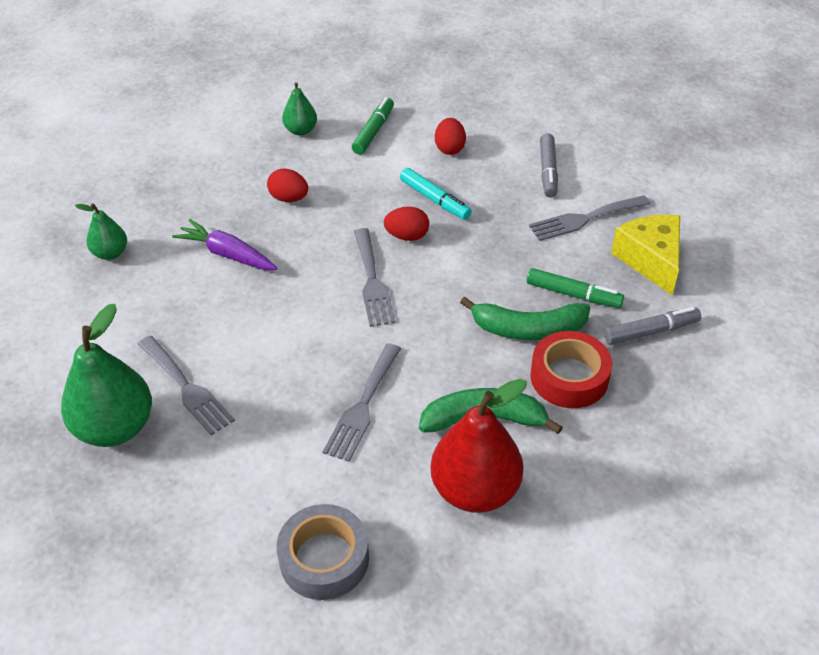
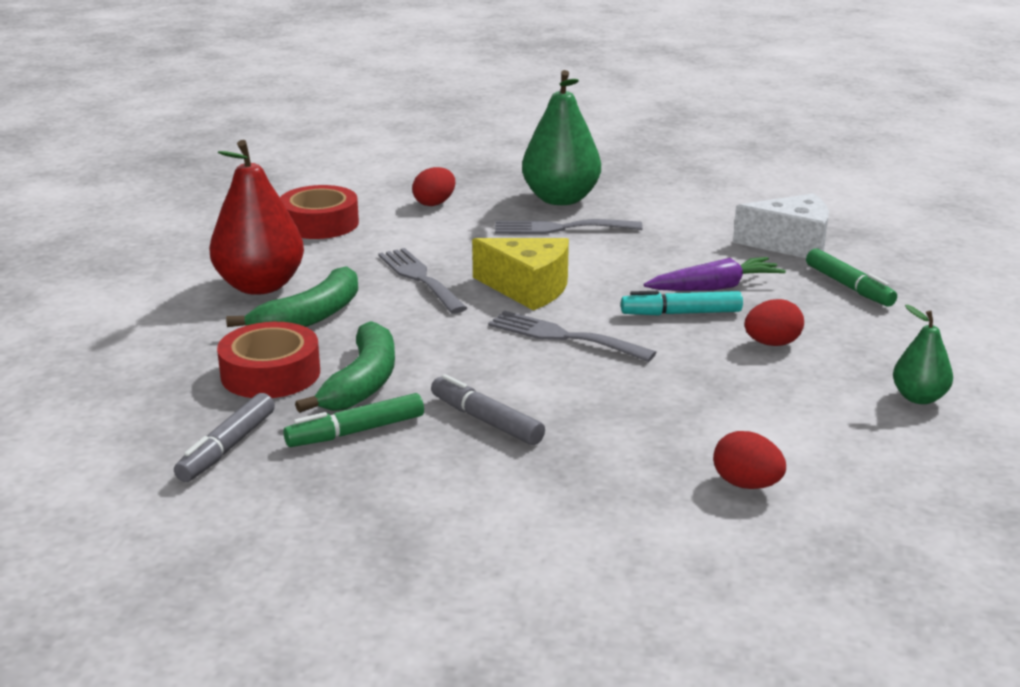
camera: 130 degrees right, 20 degrees down
(110, 253) = (791, 244): green pear -> white cheese
(324, 559) = (319, 223): grey tape -> red tape
(373, 131) = (859, 446): green marker -> green marker (849, 287)
(407, 236) = (605, 381): red egg -> red egg (434, 203)
(435, 200) = (647, 425): turquoise marker -> turquoise marker (681, 313)
(527, 329) = (362, 383): green banana -> green banana turned 150 degrees clockwise
(548, 171) = (589, 537): grey marker -> grey marker (486, 420)
(584, 219) = (453, 509): grey fork -> none
(650, 260) = (309, 514): yellow cheese -> yellow cheese (528, 288)

